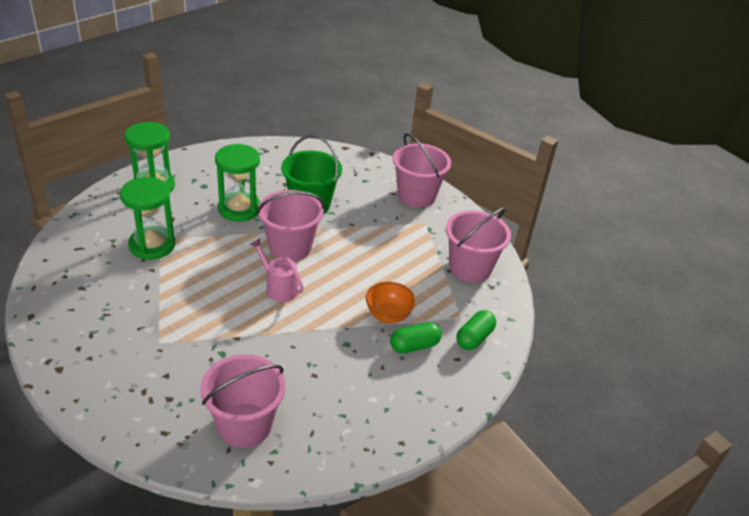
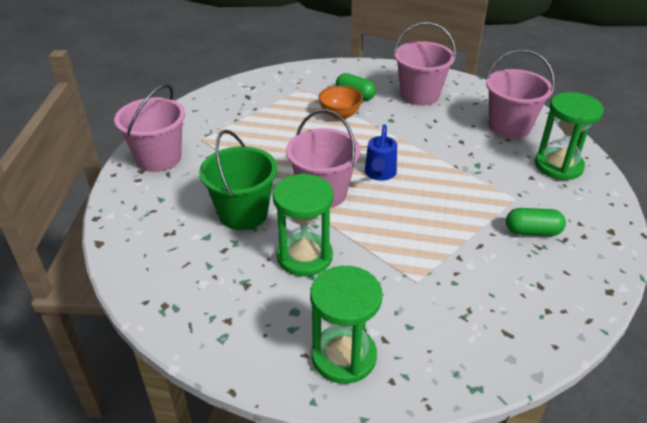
camera: 120 degrees left, 0 degrees up
(152, 245) = (432, 281): green hourglass -> green hourglass (558, 166)
(278, 287) = (380, 174): pink watering can -> blue watering can
(470, 268) = (240, 101): pink bucket -> pink bucket (420, 95)
(474, 338) = (316, 78): green capsule -> green capsule (532, 231)

